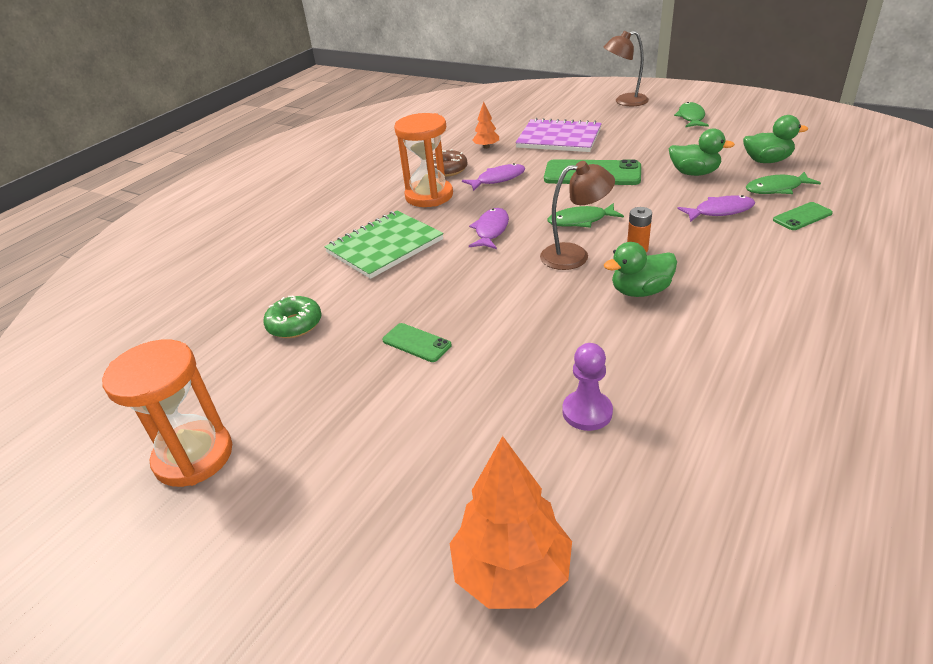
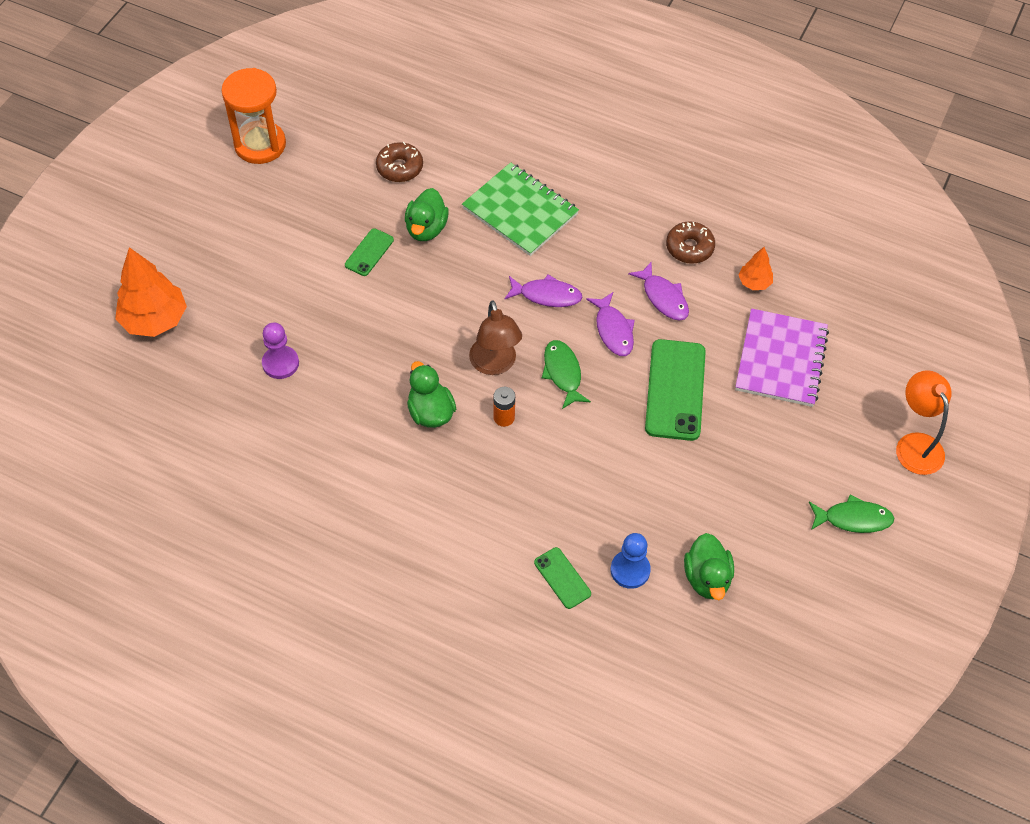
camera: 80 degrees right, 20 degrees up
(295, 324) = (399, 167): green donut -> brown donut
(429, 196) = (624, 236): orange hourglass -> none
(624, 101) = (915, 444): brown lamp -> orange lamp
(694, 173) = (674, 493): green duck -> green duck (426, 229)
(720, 211) = (578, 503): purple fish -> purple fish (613, 330)
(776, 189) = (630, 570): green fish -> blue pawn

